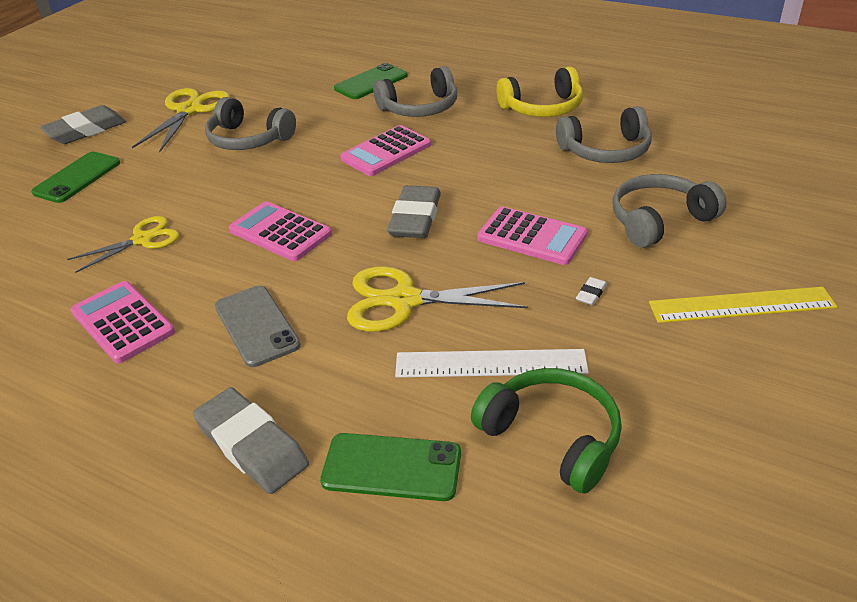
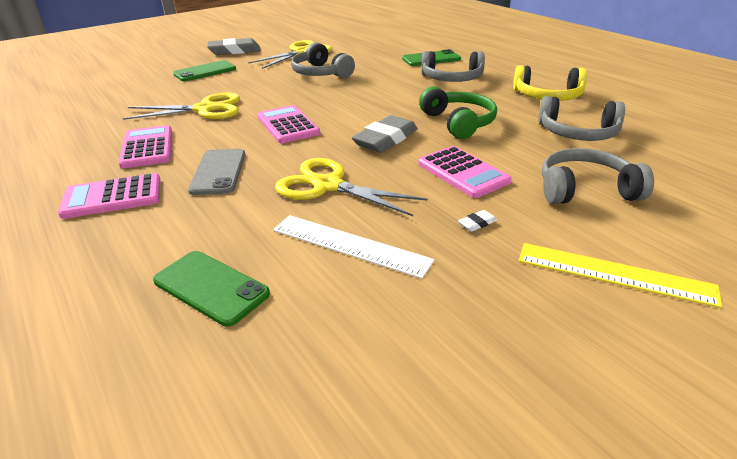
camera: 25 degrees right, 5 degrees down
(143, 239) = (205, 109): yellow scissors -> yellow scissors, size x1.50
(252, 445) = (140, 239): grey eraser -> none
(386, 152) = (403, 98): pink calculator -> pink calculator (112, 197)
(552, 437) = (348, 313): green headphones -> green headphones (458, 122)

